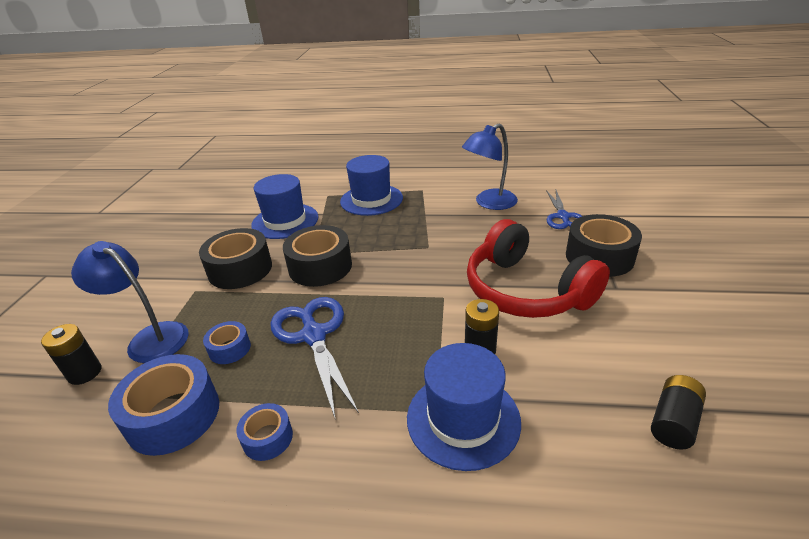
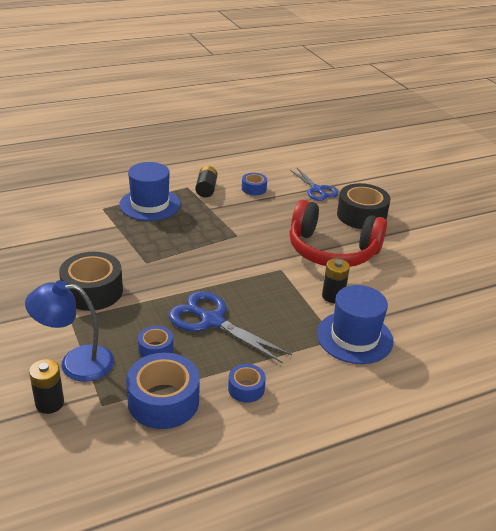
camera: 35 degrees left, 0 degrees up
(285, 221) = (87, 240): blue hat -> none
(320, 266) = (163, 271): black tape -> none
(489, 203) = (254, 189): blue lamp -> blue tape
(673, 421) = (459, 302): black battery -> black battery (206, 189)

